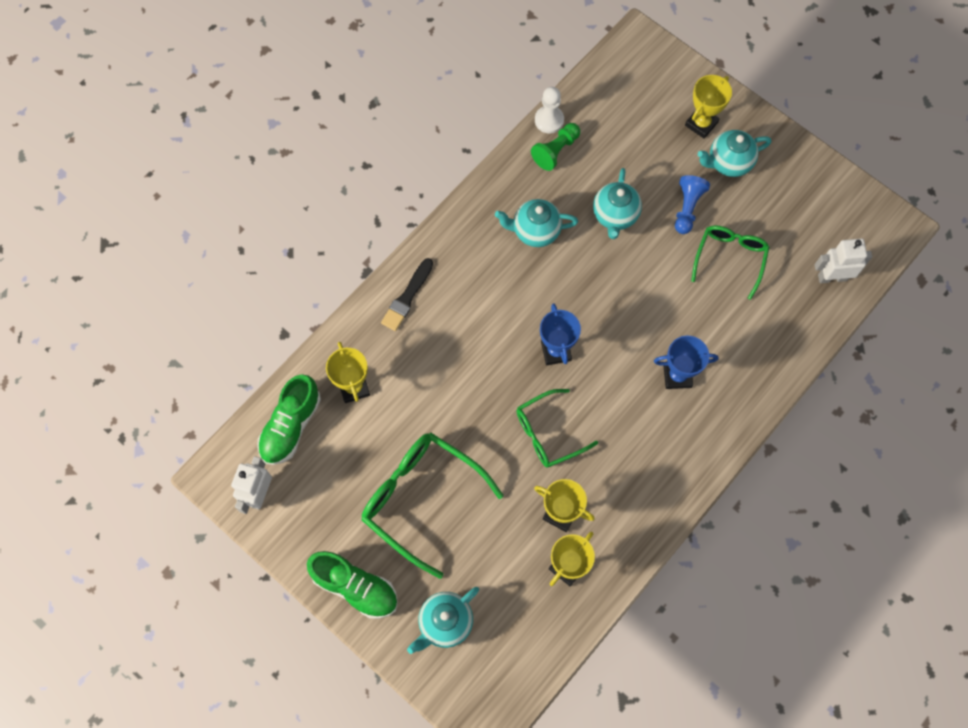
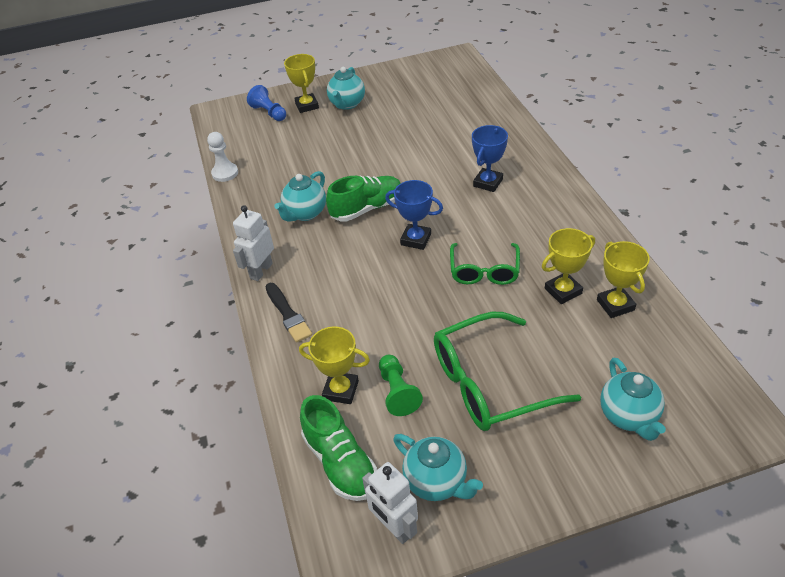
camera: 55 degrees left, 25 degrees down
(355, 587) = (552, 479): green shoe -> green shoe (367, 208)
(556, 151) = (252, 178): green pawn -> green pawn (397, 392)
(615, 216) = (334, 168): turquoise teapot -> turquoise teapot (436, 482)
(687, 208) = (362, 133): blue pawn -> blue pawn (269, 113)
(730, 258) = (417, 127): green glasses -> none
(832, 277) = (469, 91): white robot -> white robot (261, 271)

